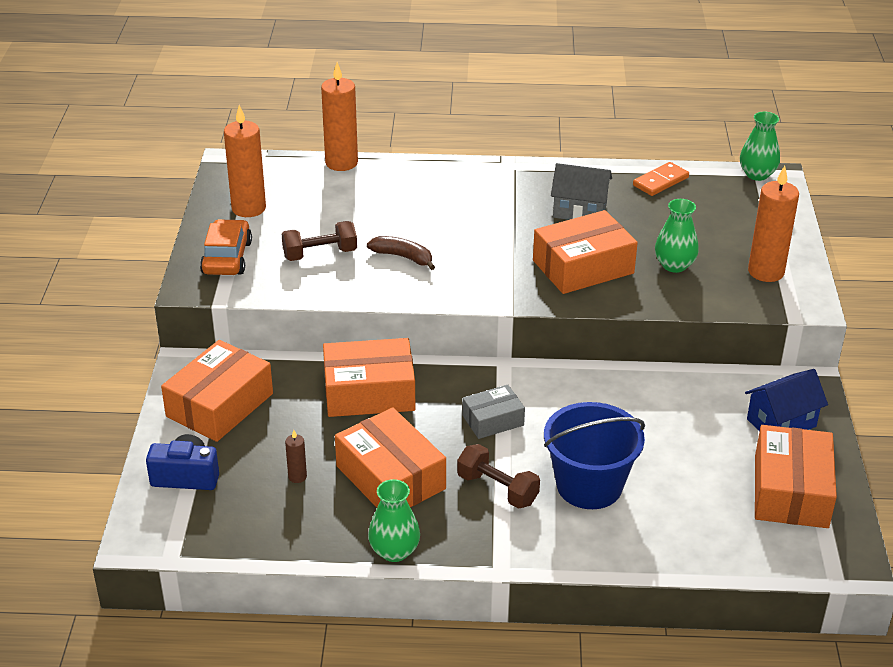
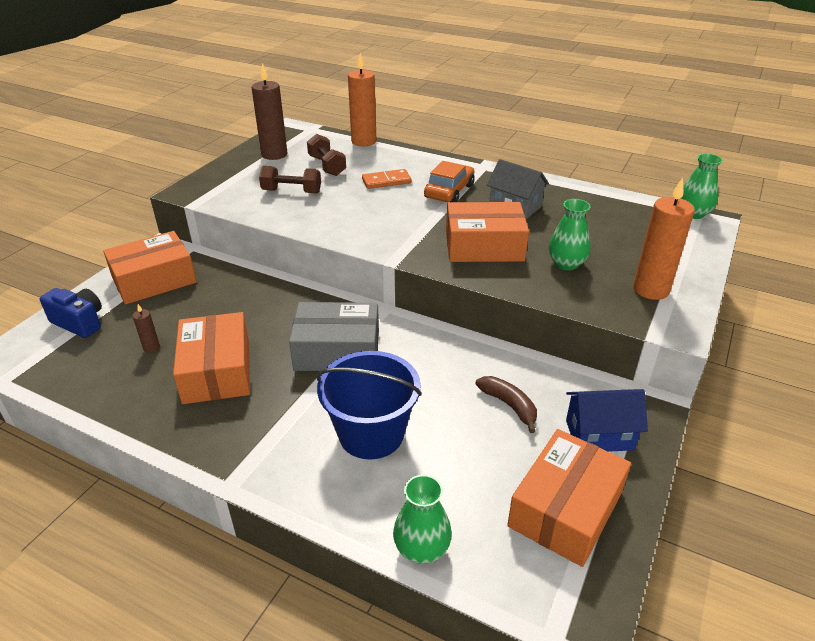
camera: 25 degrees right, 0 degrees up
(227, 257) = (228, 179): orange car -> orange car (449, 191)
(248, 208) = (274, 154): orange candle -> brown candle
(369, 392) = (263, 301): orange box -> none
(394, 551) = (160, 434): green vase -> green vase (422, 548)
(403, 257) = (348, 207): brown banana -> brown banana (509, 405)
(493, 420) = (337, 350): grey box -> grey box, size x1.74
(497, 489) = (290, 409): brown dumbbell -> brown dumbbell (327, 166)
(660, 181) = (601, 201): orange domino -> orange domino (386, 181)

